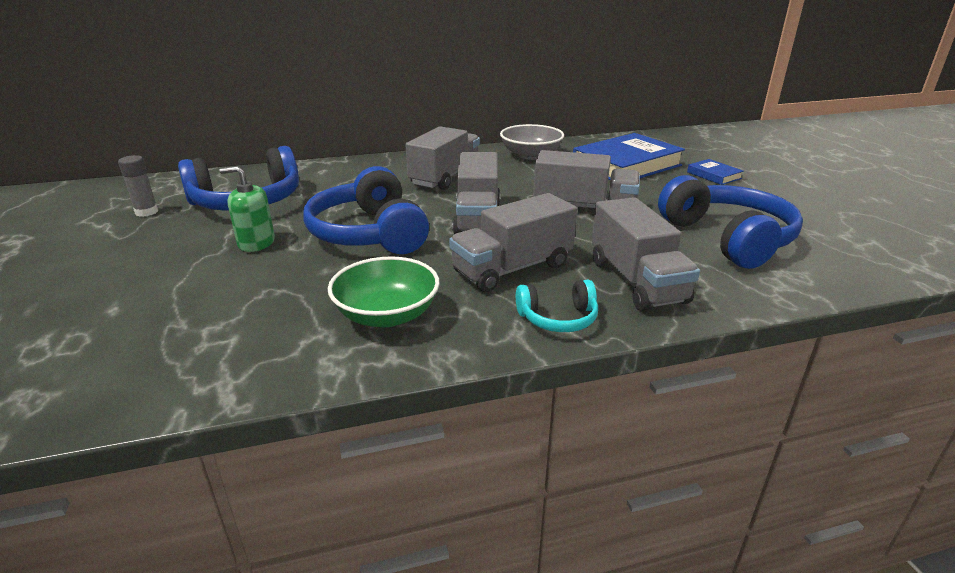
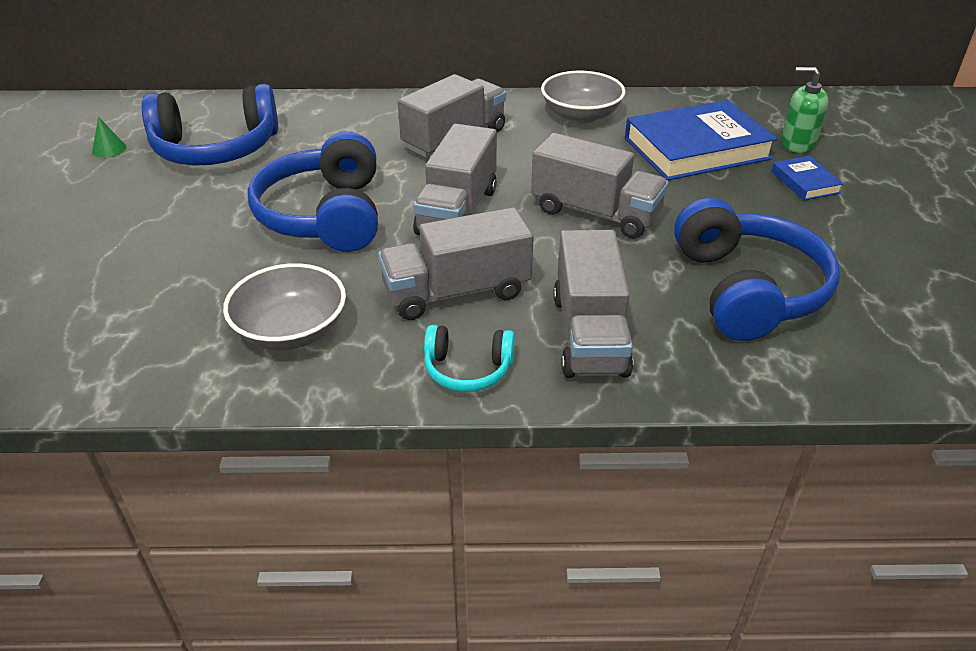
camera: 15 degrees right, 10 degrees up
(146, 212) = (109, 149): grey glue stick -> green cone
(256, 243) = (202, 210): green soap dispenser -> green soap dispenser (797, 143)
(387, 315) = (291, 331): green bowl -> grey bowl

